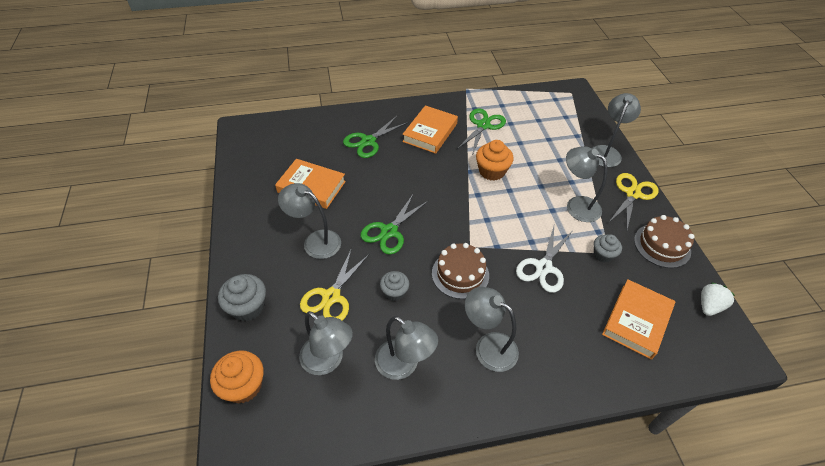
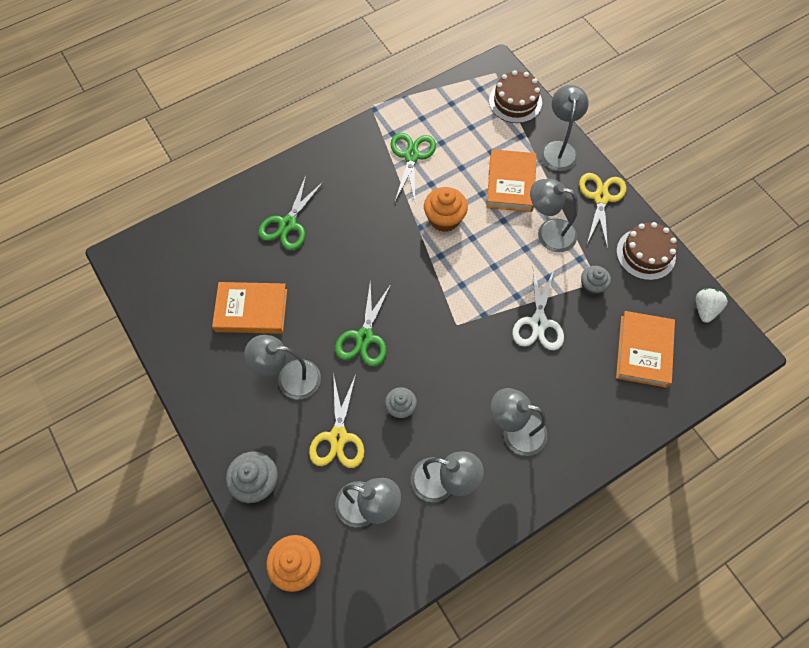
camera: 20 degrees left, 15 degrees up
(430, 132) = (354, 187): orange book -> orange book (510, 184)
(460, 274) = (458, 362): brown cake -> brown cake (515, 101)

